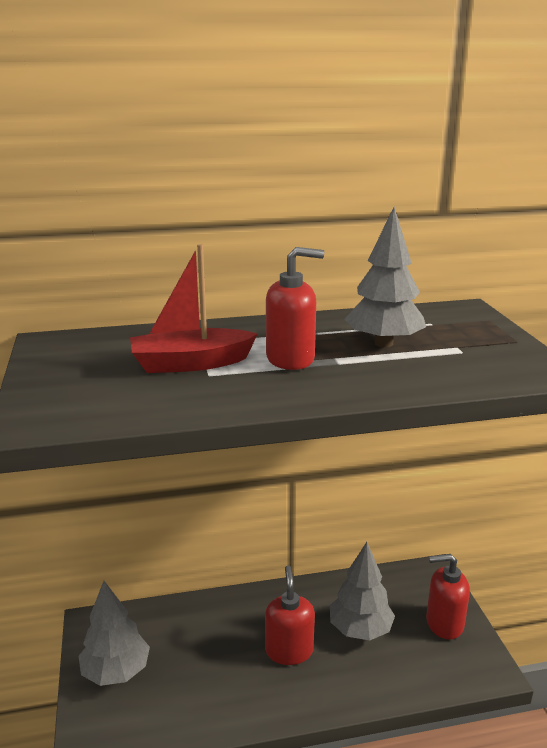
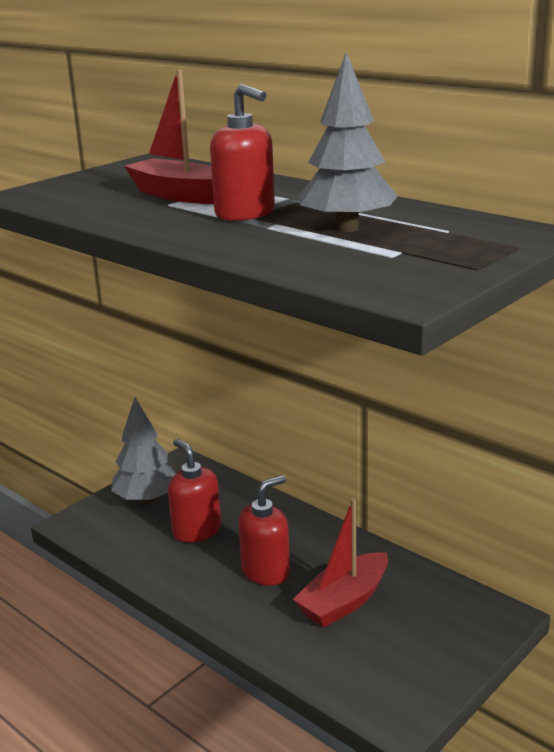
camera: 55 degrees right, 0 degrees up
(360, 630) = (344, 601): grey tree -> red boat
(444, 623) = (427, 656): red soap dispenser -> red soap dispenser (196, 530)

